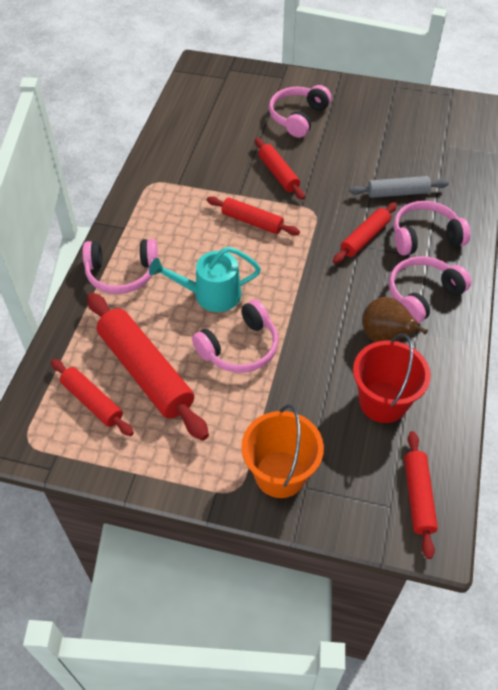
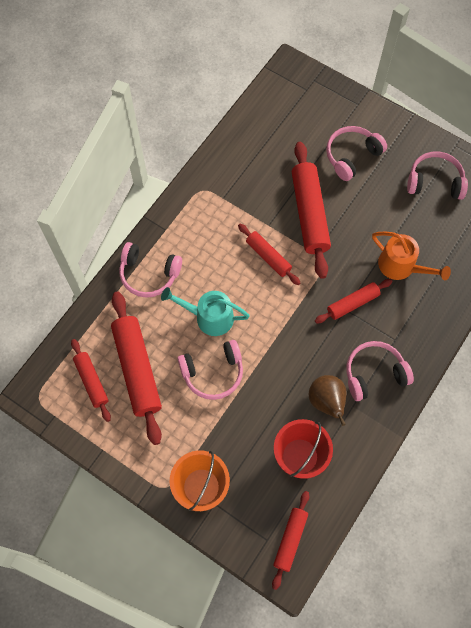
camera: 20 degrees right, 15 degrees up
(278, 174) = (309, 214): red rolling pin -> red rolling pin, size x1.76
(397, 193) = (401, 266): grey rolling pin -> orange watering can
(425, 237) = (403, 319): pink headphones -> pink headphones (435, 182)

